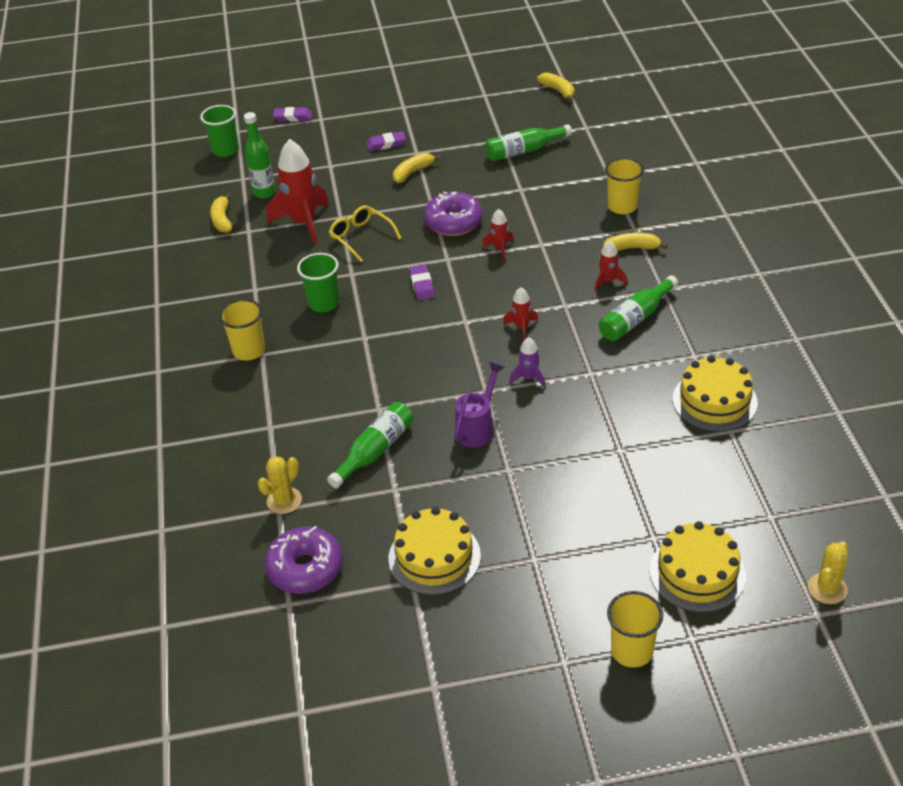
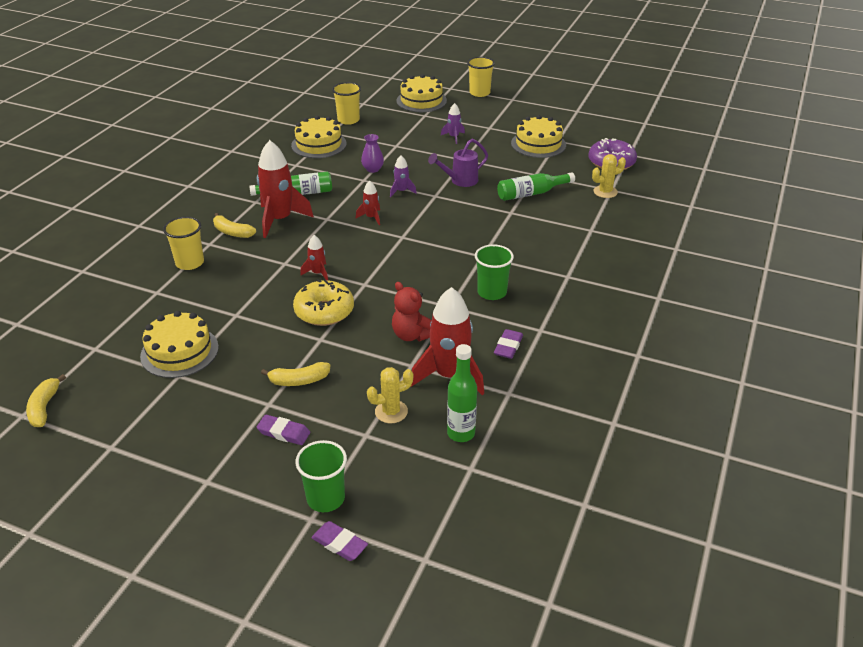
camera: 150 degrees left, 5 degrees down
(222, 220) = (527, 420): yellow banana -> none
(225, 150) = (461, 529): green cup -> green cup (325, 498)
(249, 351) = (576, 282): yellow cup -> yellow cup (348, 120)
(361, 237) = (412, 335): yellow glasses -> red teddy bear
(422, 285) = (405, 272): purple eraser -> purple eraser (508, 346)
(453, 222) = (324, 311): purple donut -> yellow donut
(523, 151) = (179, 351): green bottle -> yellow cake
(563, 508) = (453, 137): none -> purple rocket
(599, 394) = (373, 169): none -> purple vase
(608, 281) = (280, 220): red rocket -> red rocket, size x2.07
(827, 589) = (376, 81): yellow cactus -> yellow cactus (391, 412)

